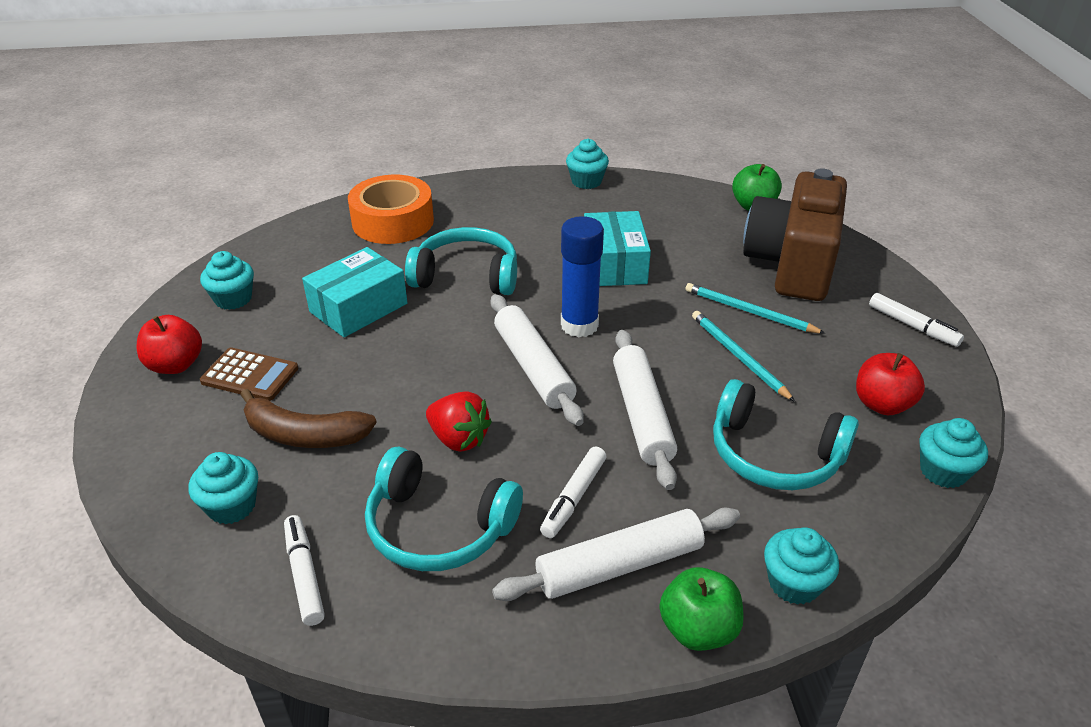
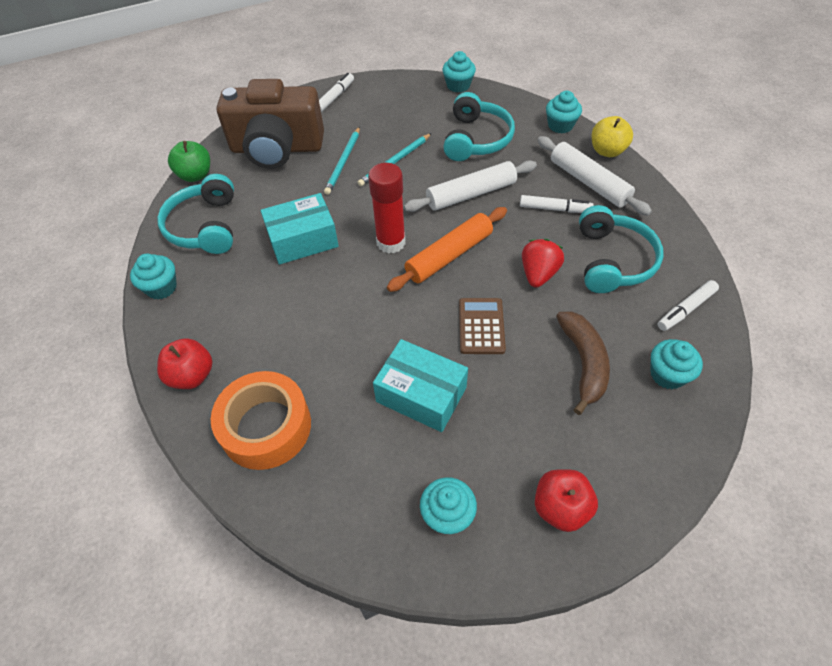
camera: 105 degrees left, 15 degrees up
(250, 375) = (543, 436): brown calculator -> brown calculator (481, 326)
(466, 276) = (347, 331): turquoise headphones -> turquoise headphones (205, 226)
(533, 367) = (449, 255): white rolling pin -> orange rolling pin
(579, 325) = (391, 242): blue glue stick -> red glue stick
(698, 629) = (607, 151): green apple -> yellow apple
(882, 404) = (415, 105): red apple -> red apple (192, 376)

